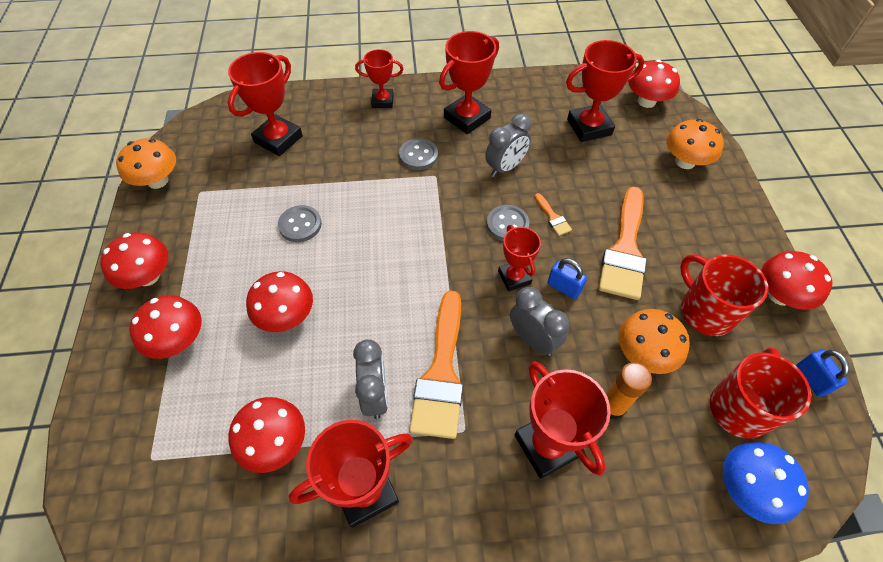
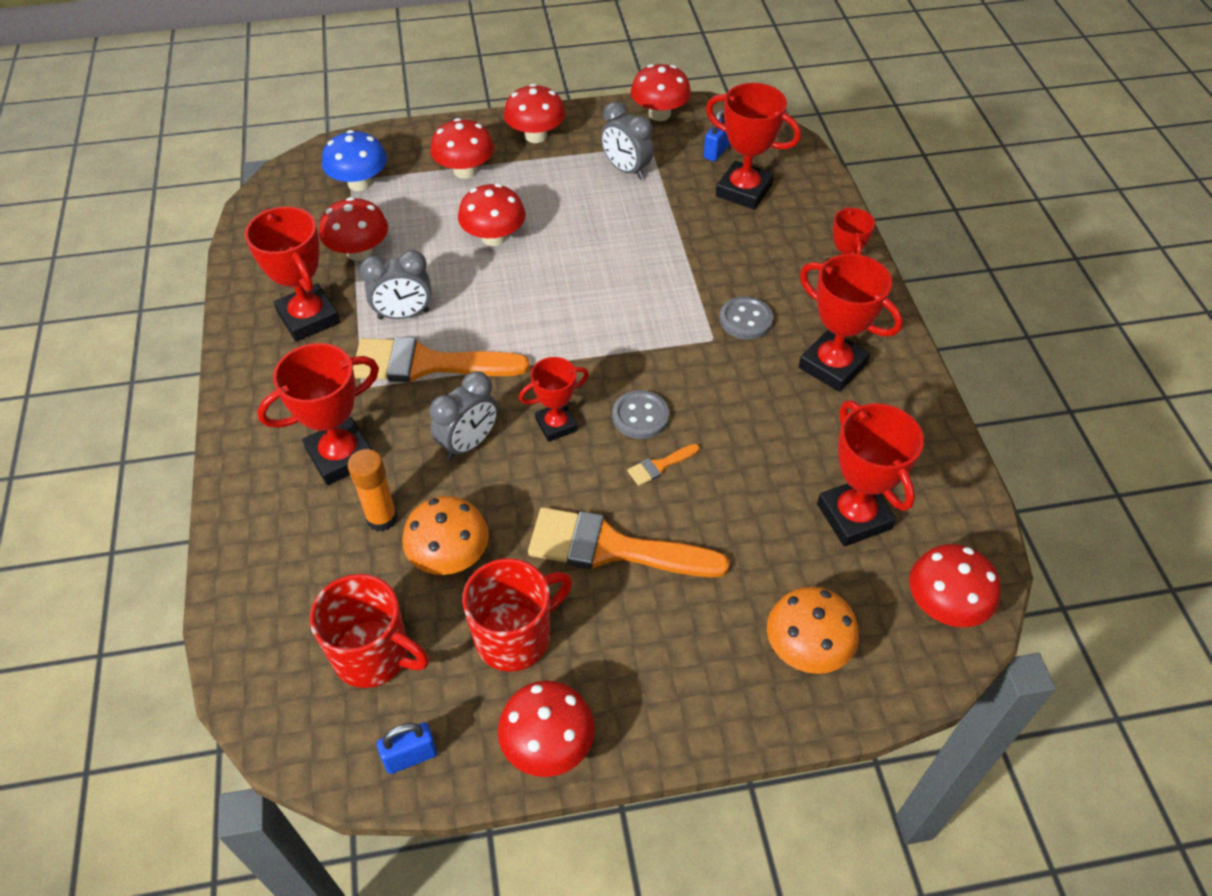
camera: 85 degrees right, 5 degrees down
(158, 181) = (659, 114): orange mushroom -> red mushroom
(300, 225) = (614, 229): grey button -> none
(505, 168) = (742, 412): grey clock -> grey clock (626, 170)
(563, 287) = (544, 475): blue padlock -> blue padlock (716, 152)
(747, 488) = (274, 646): blue mushroom -> blue mushroom (359, 183)

